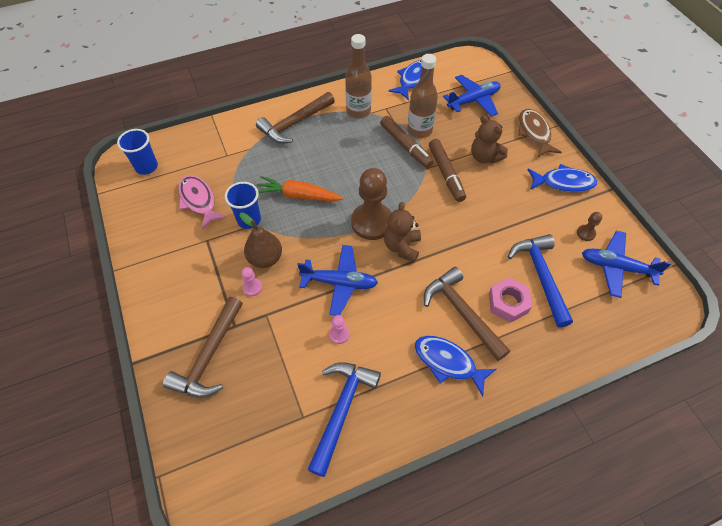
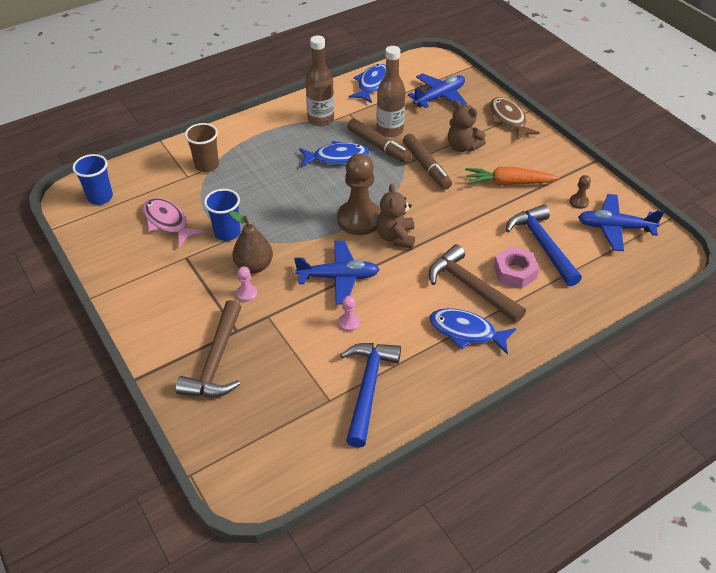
camera: 10 degrees left, 10 degrees down
(246, 146) = (207, 165): none -> brown cup
(294, 123) = (254, 138): brown hammer -> none
(298, 195) = (275, 204): orange carrot -> orange carrot (508, 183)
(563, 183) = (547, 160): blue fish -> blue fish (337, 158)

